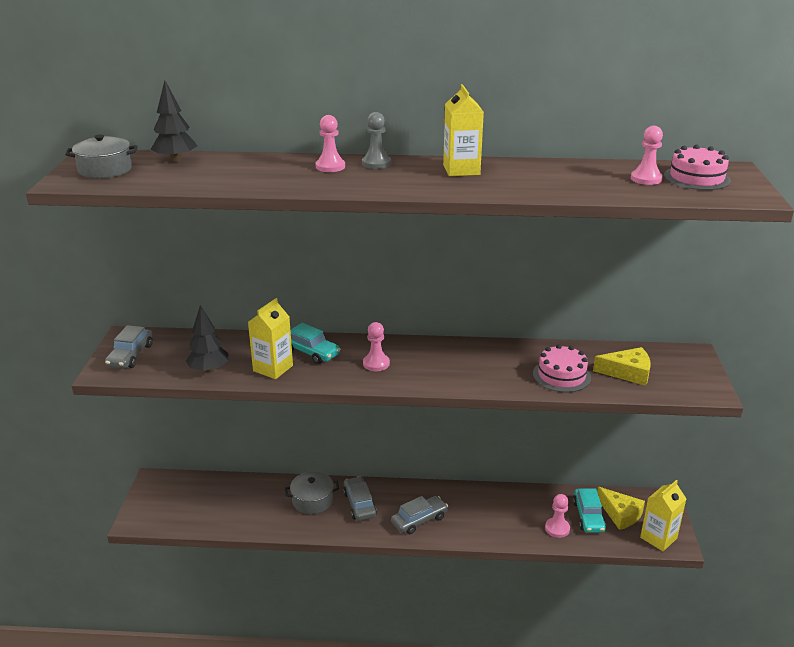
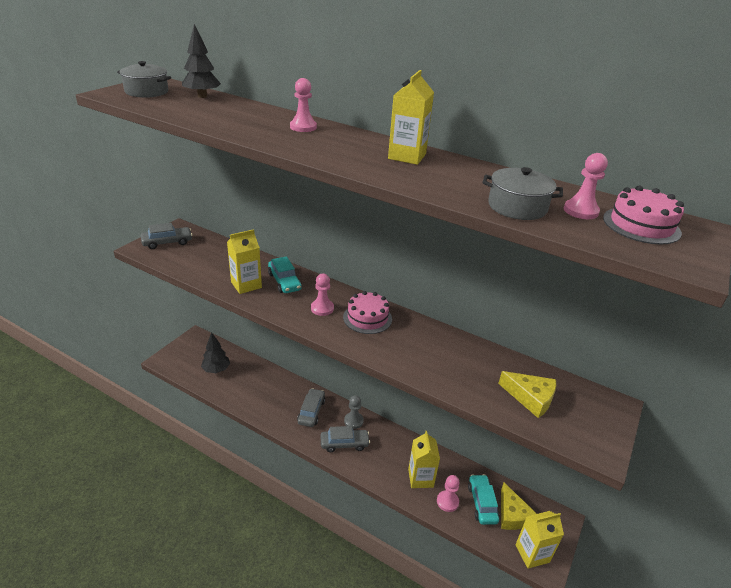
camera: 25 degrees right, 5 degrees up
(130, 355) = (167, 242): grey car -> grey car turned 150 degrees counterclockwise
(209, 370) = (203, 270): black tree -> black tree (216, 370)
(312, 500) = (282, 394): grey pot -> grey pot (517, 207)
(376, 163) = (343, 133): grey pawn -> grey pawn (353, 421)
(517, 519) = (420, 478): none -> yellow carton
(561, 375) = (465, 377): pink cake -> pink cake (367, 318)
(588, 516) = (482, 503): turquoise car -> turquoise car turned 150 degrees clockwise

